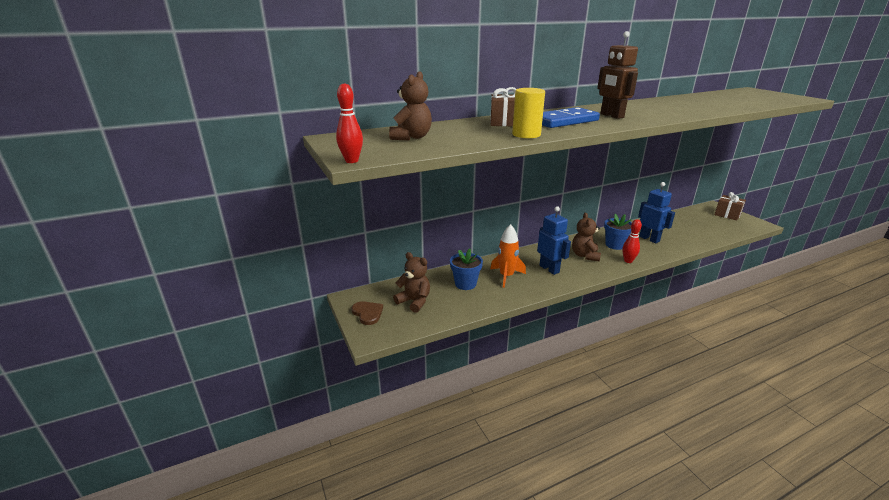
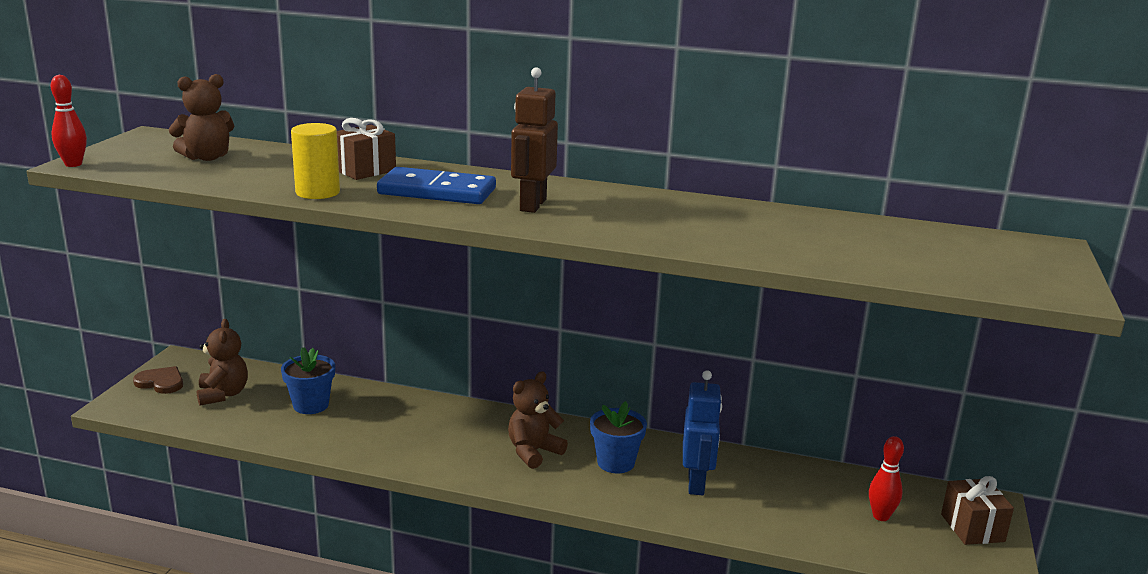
camera: 40 degrees right, 5 degrees down
(367, 313) = (161, 382): brown heart -> brown heart turned 75 degrees counterclockwise
(506, 276) = (373, 422): orange rocket -> none
(549, 269) = (444, 442): blue robot -> none
(628, 261) = (577, 491): red bowling pin -> red bowling pin (881, 516)

